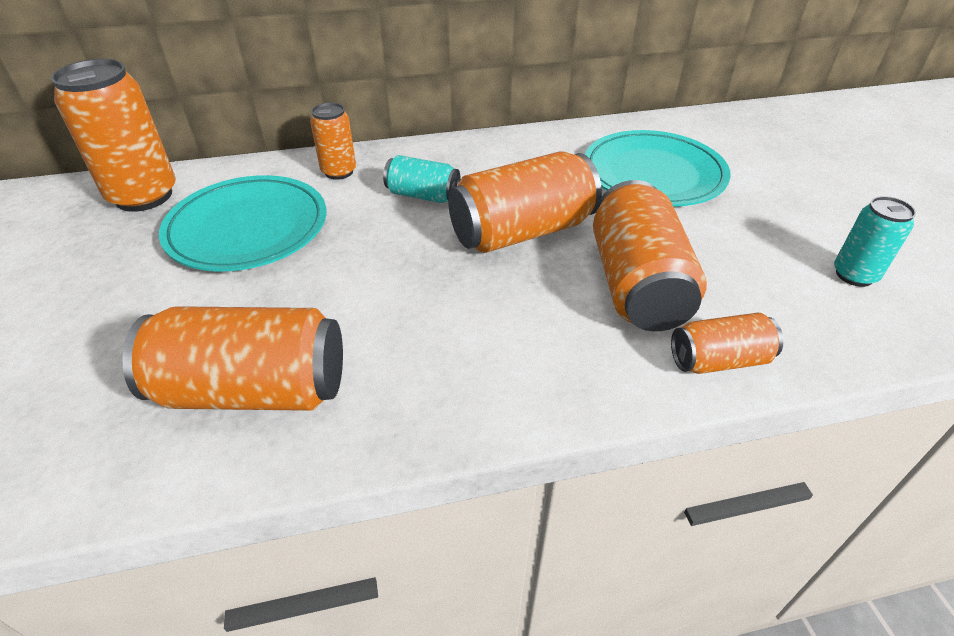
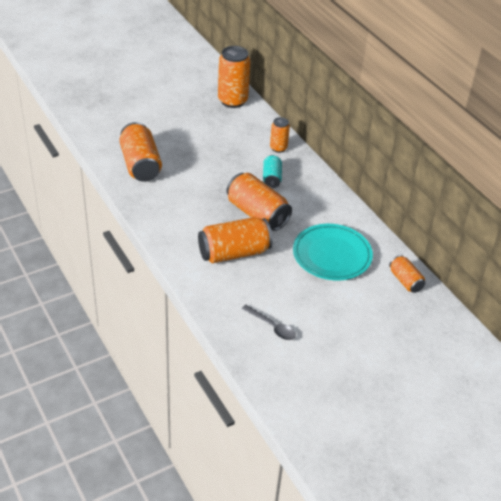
camera: 70 degrees right, 0 degrees up
(248, 228) = (223, 135): turquoise plate -> none
(719, 360) = (195, 278): orange can -> orange can (405, 281)
(854, 275) = (272, 327): turquoise can -> grey spoon

